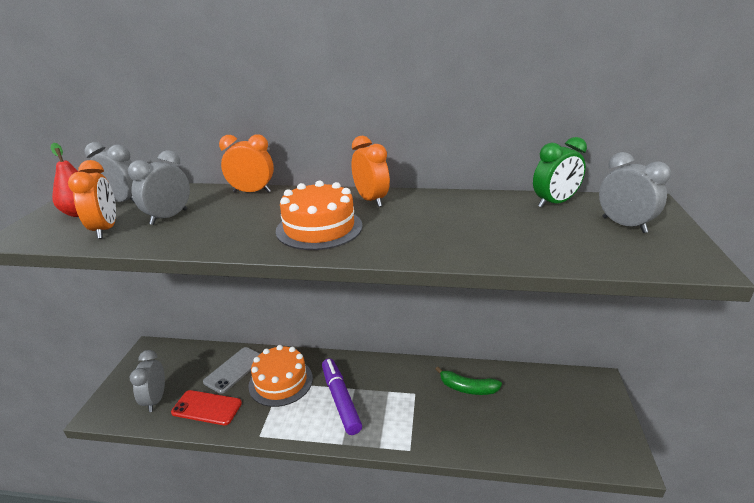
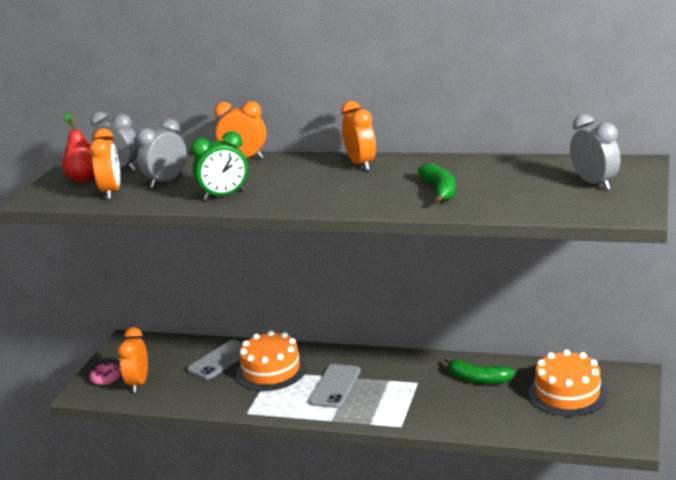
camera: 10 degrees right, 5 degrees down
(125, 394) = (106, 378): none -> pink donut
(155, 399) = (138, 383): grey clock -> orange clock
(207, 407) = (192, 390): red phone -> none
(319, 228) = (306, 189): orange cake -> orange cake (567, 393)
(340, 400) = (335, 386): purple marker -> grey phone
(465, 231) = (440, 190): none -> green banana
(554, 203) = (542, 165): green clock -> green clock (224, 195)

